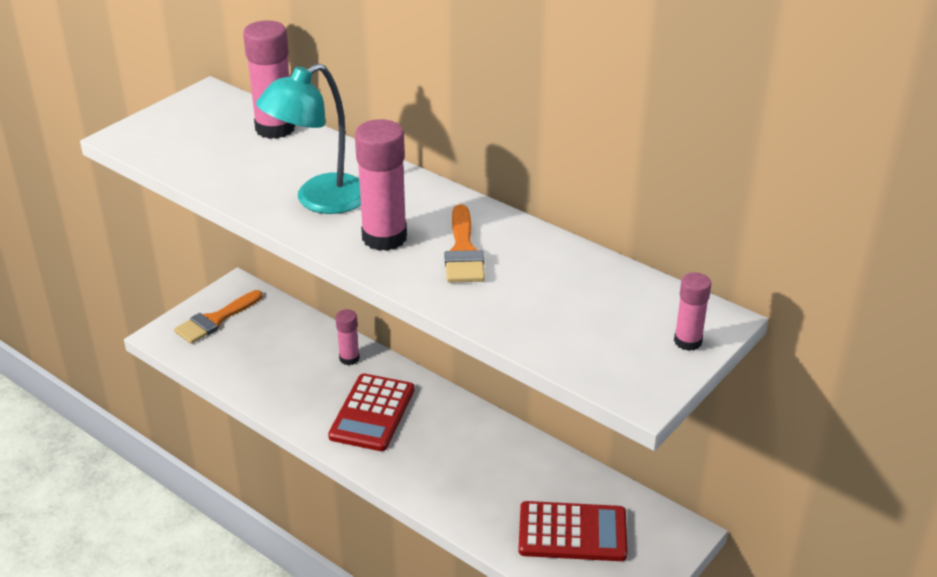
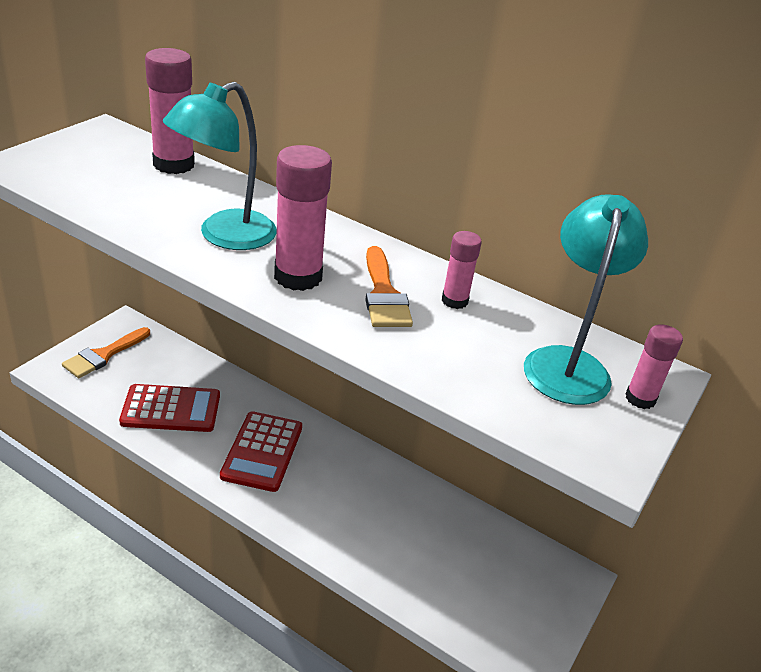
camera: 10 degrees left, 0 degrees up
(349, 358) = (237, 396): pink glue stick -> pink glue stick (454, 301)
(572, 532) = (471, 579): red calculator -> red calculator (171, 409)
(626, 311) = (567, 363): none -> turquoise lamp

